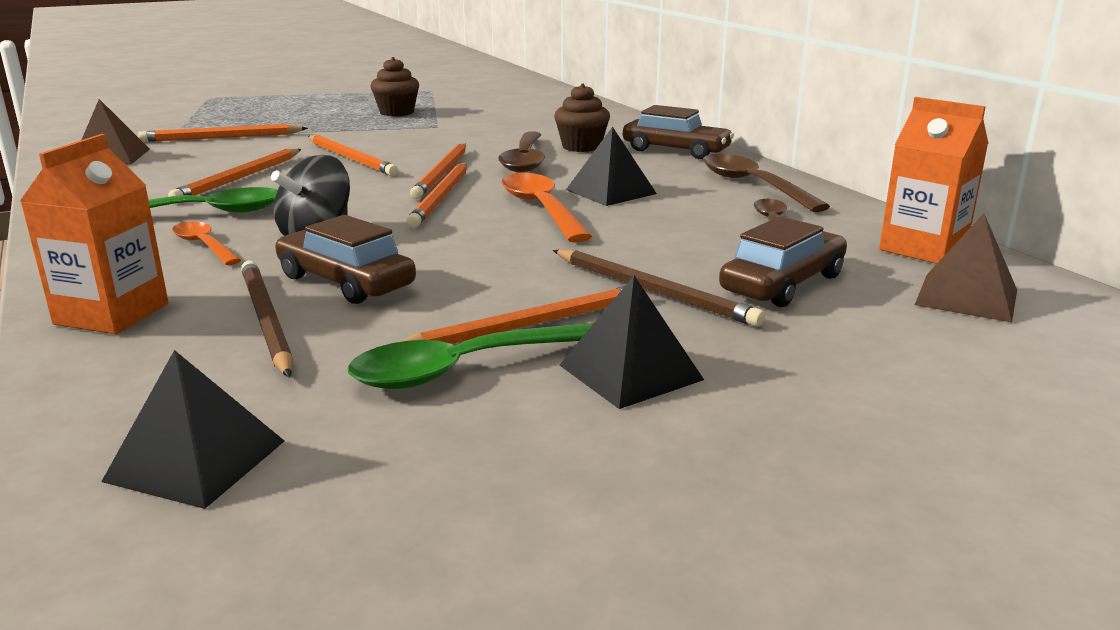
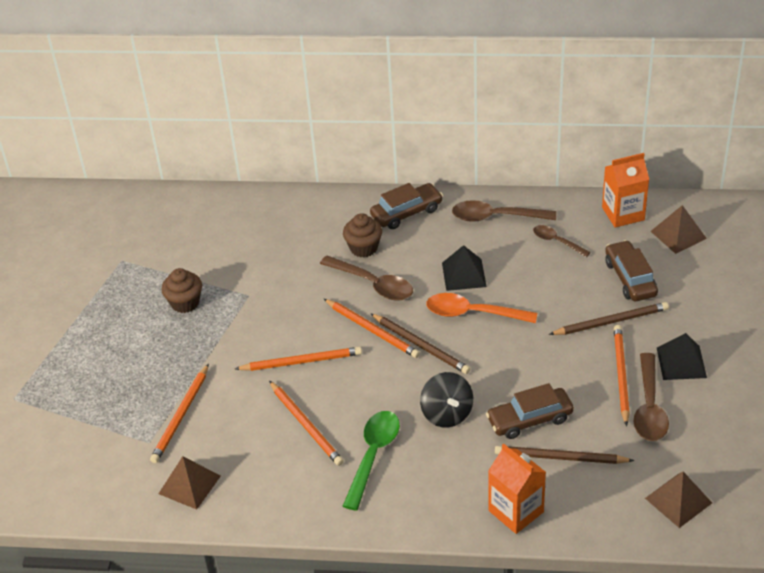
camera: 55 degrees left, 20 degrees up
(195, 460) = (678, 500): black pyramid -> brown pyramid
(204, 245) = (435, 463): orange spoon -> none
(441, 197) = (421, 345): orange pencil -> brown pencil
(466, 368) = (649, 407): green spoon -> brown spoon

